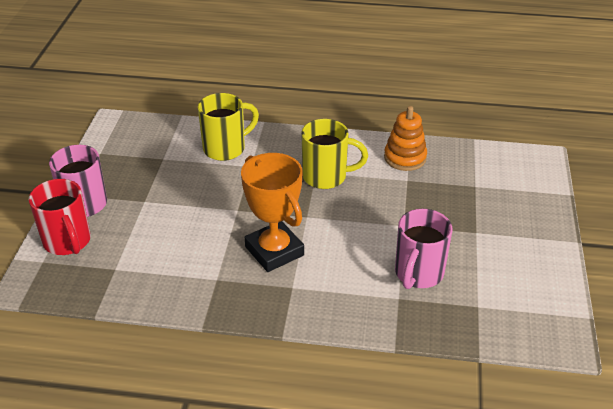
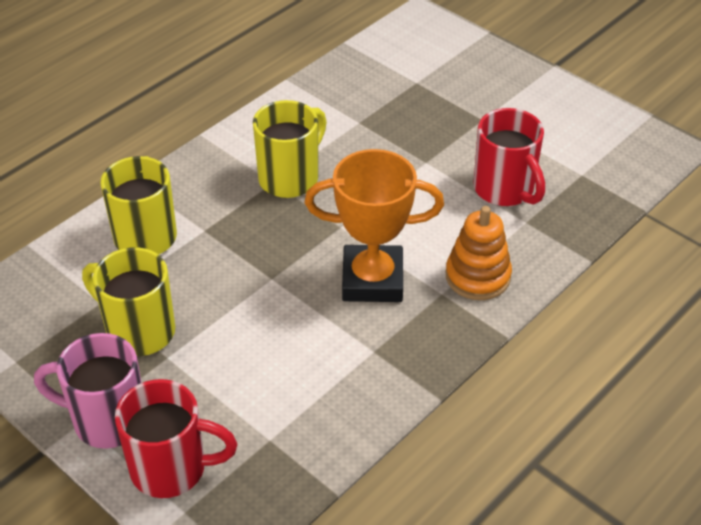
camera: 55 degrees left, 5 degrees up
(154, 181) = (138, 331): none -> yellow mug
(405, 158) = (322, 104): orange stacking toy -> orange stacking toy (477, 276)
(418, 274) = (505, 190): pink mug -> red mug

